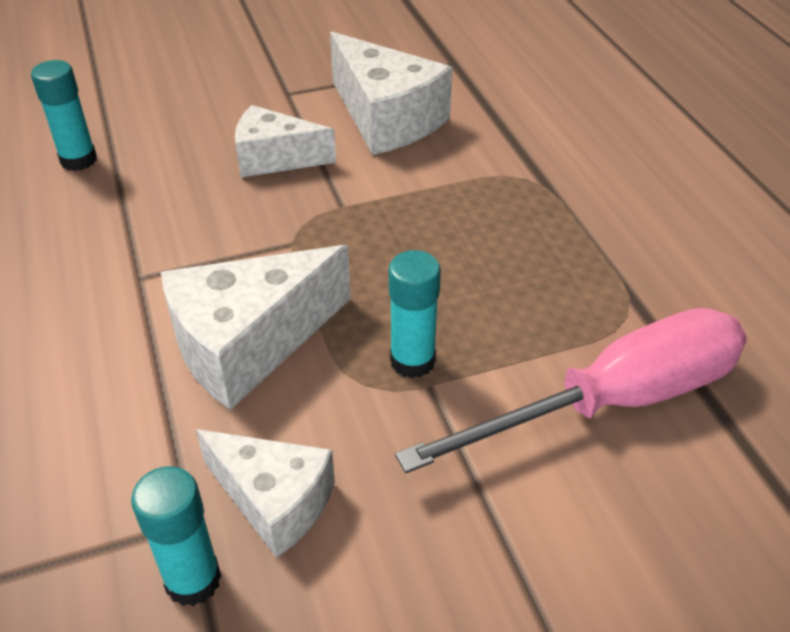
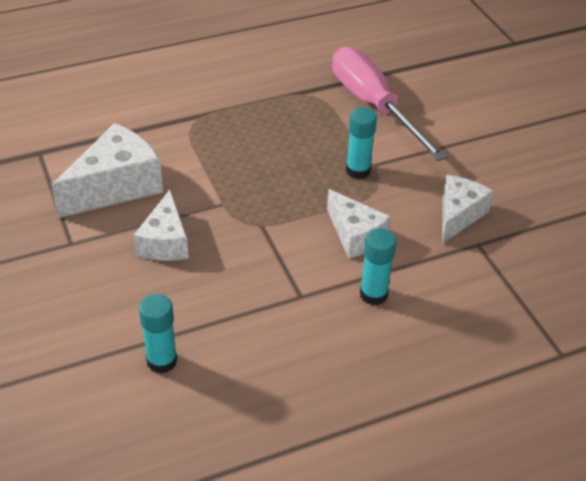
camera: 95 degrees left, 0 degrees up
(193, 580) = (508, 238): turquoise glue stick -> turquoise glue stick (373, 294)
(249, 344) = (355, 236): white cheese -> white cheese, size x0.65

